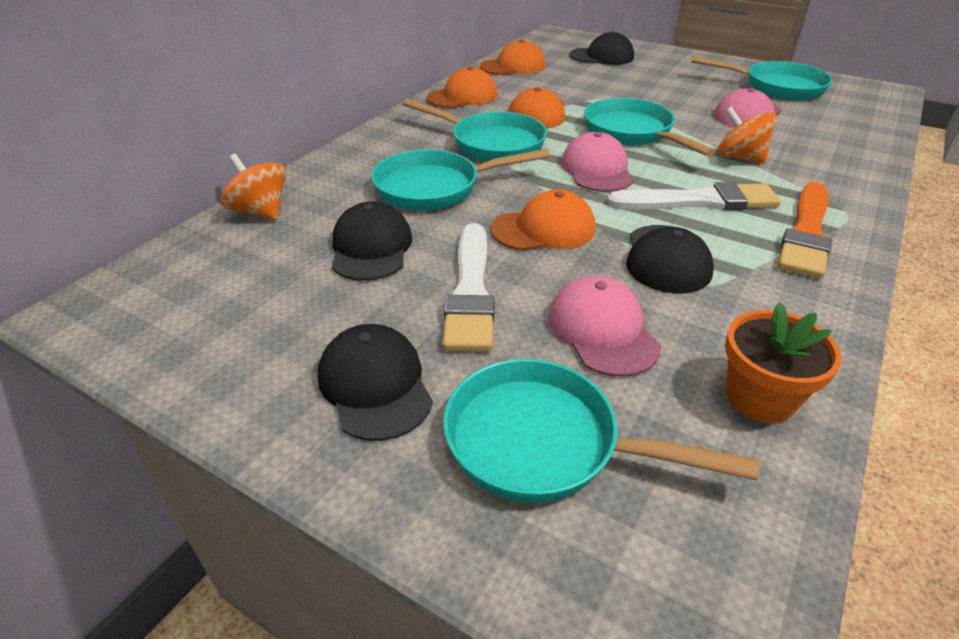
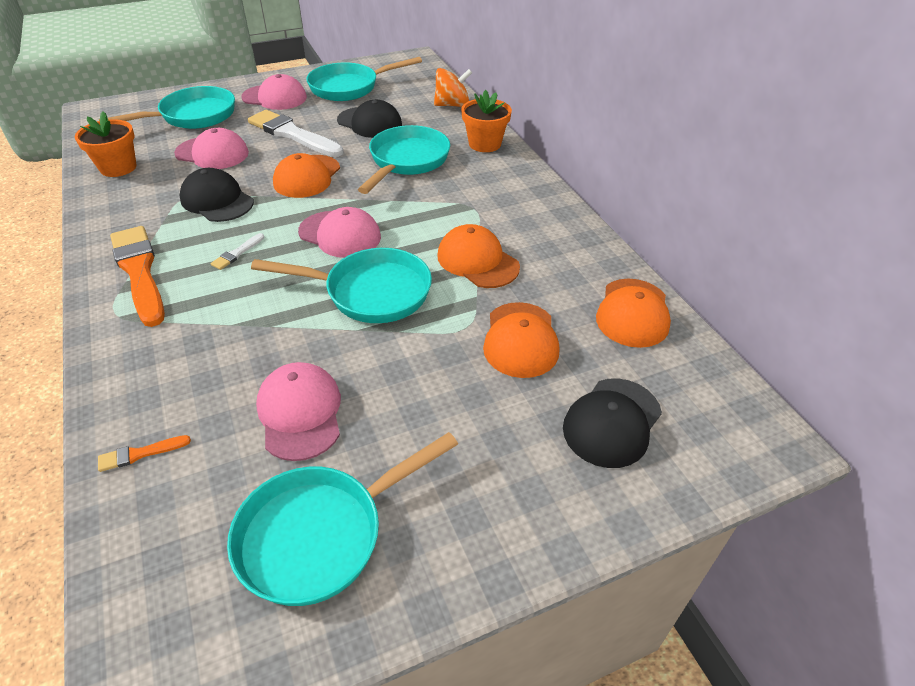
camera: 125 degrees right, 5 degrees up
(347, 162) = (485, 144): none -> orange flower pot
(375, 385) = (274, 97): black cap -> pink cap
(462, 96) = (565, 237): orange cap -> orange cap (520, 340)
(491, 143) = (444, 208): turquoise pan -> turquoise pan (349, 87)
(700, 201) = (237, 253): white brush -> white brush, size x0.42
(739, 158) = (247, 324): orange spinning top -> none
(859, 140) = (140, 454): none -> orange brush

